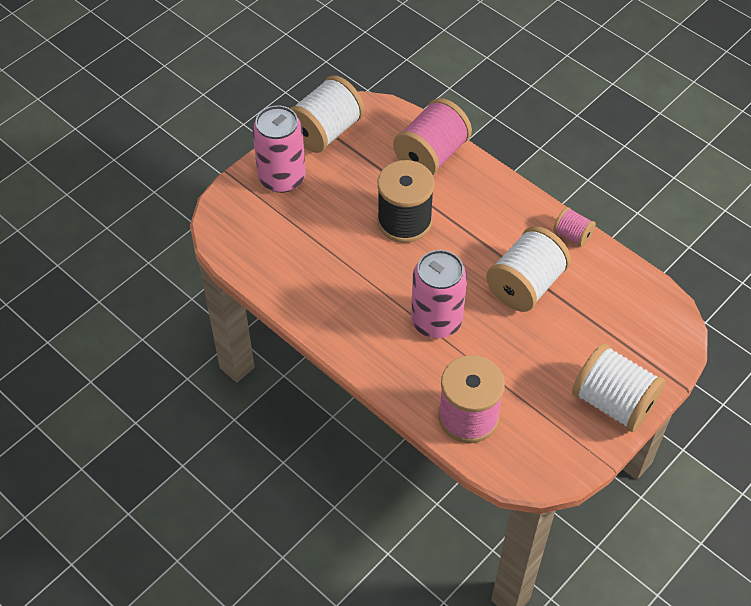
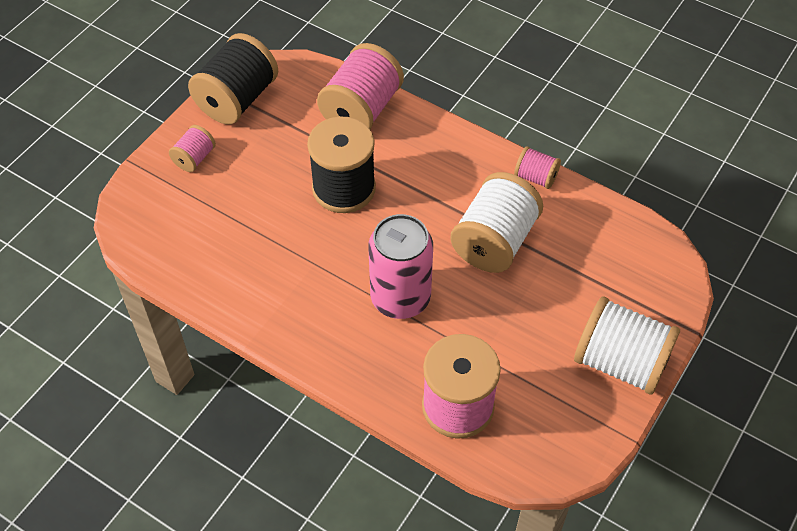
camera: 10 degrees left, 0 degrees up
(282, 178) = (194, 158): pink can -> pink spool
(326, 131) = (237, 99): white spool -> black spool

